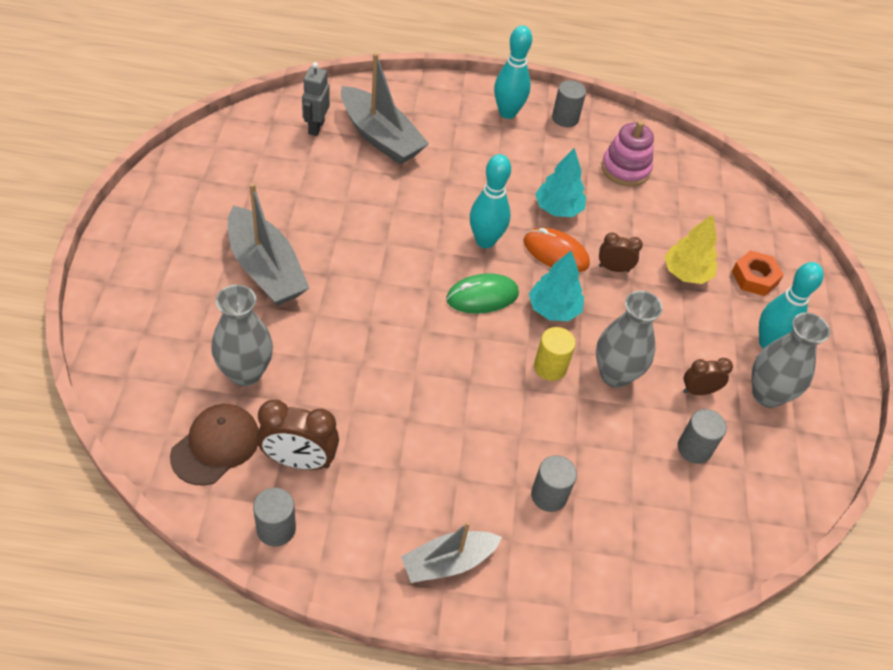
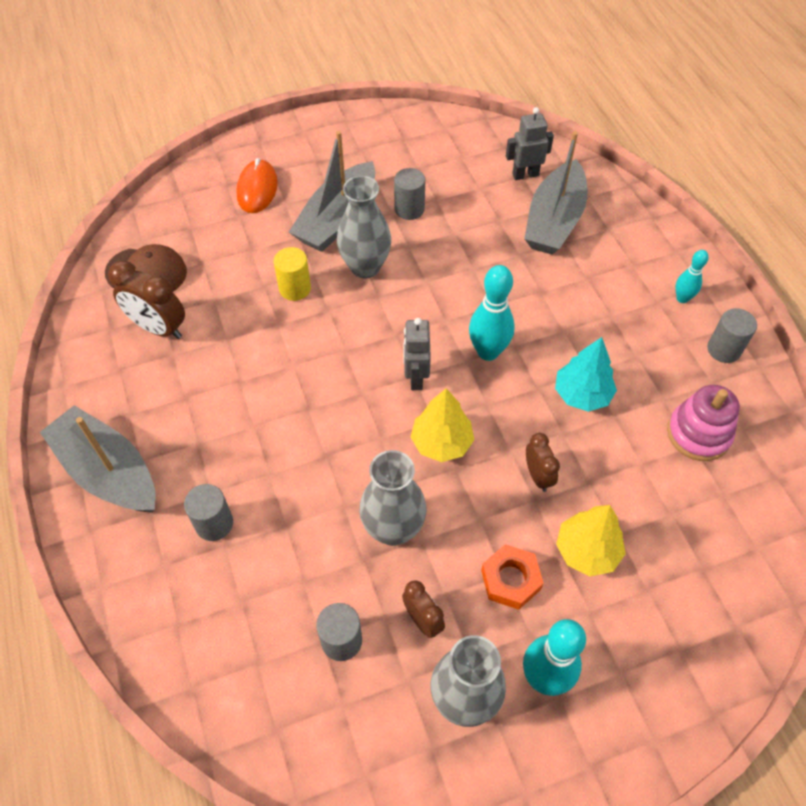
camera: 70 degrees right, 5 degrees up
(245, 372) = (224, 257): grey vase -> grey vase (365, 267)
(276, 529) = (89, 343): grey cylinder -> grey cylinder (409, 209)
(299, 461) = (159, 328): brown clock -> brown clock turned 45 degrees counterclockwise
(448, 562) = (108, 472): grey boat -> grey boat, size x1.55
(482, 296) = (415, 378): green mouse -> grey robot
(507, 113) = (682, 298): turquoise bowling pin -> turquoise bowling pin, size x0.58
(550, 367) = (366, 467): yellow cylinder -> yellow cylinder (295, 288)
(553, 309) = (441, 442): turquoise tree -> yellow tree
(555, 253) = (518, 415): orange mouse -> orange mouse (257, 189)
(754, 277) = (638, 629): orange nut -> orange nut (510, 580)

